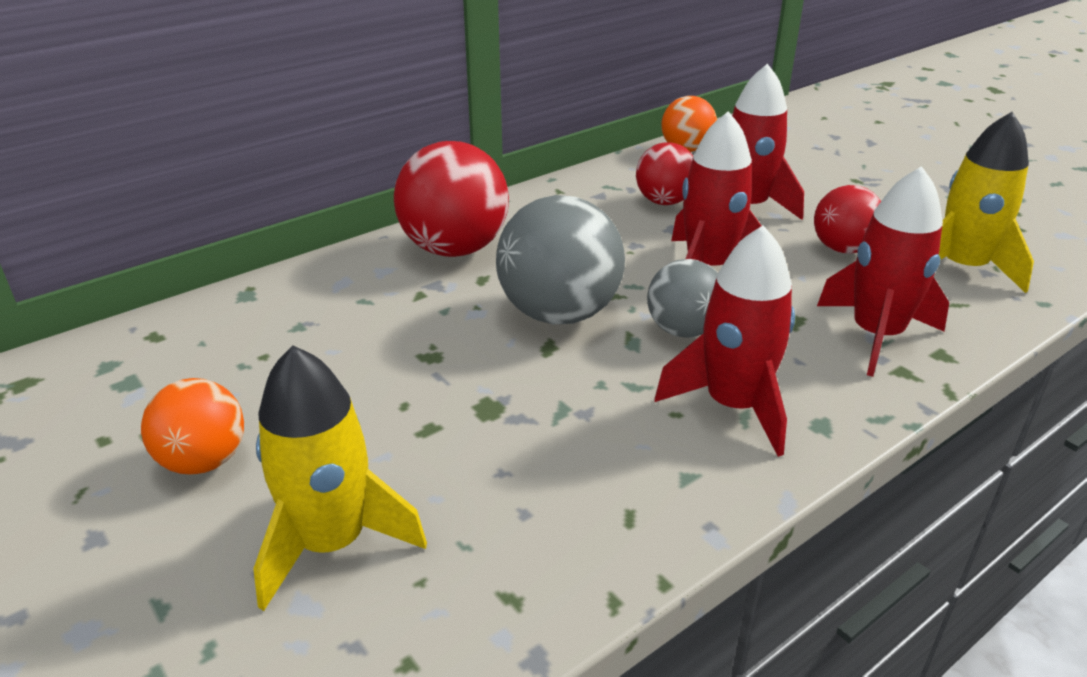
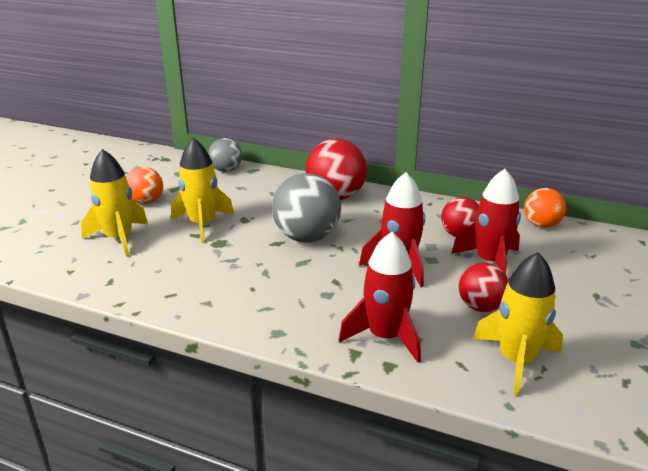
camera: 60 degrees right, 5 degrees down
(396, 409) = (202, 224): none -> yellow rocket
(683, 330) = (326, 273): grey ball -> grey ball (226, 170)
(734, 405) = (272, 303): red rocket -> none

